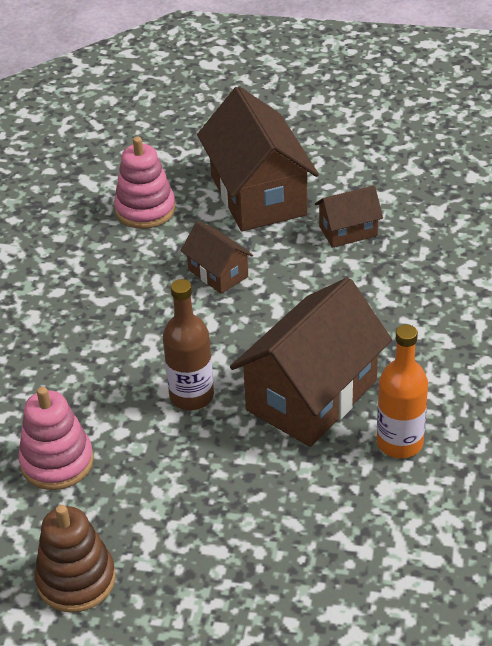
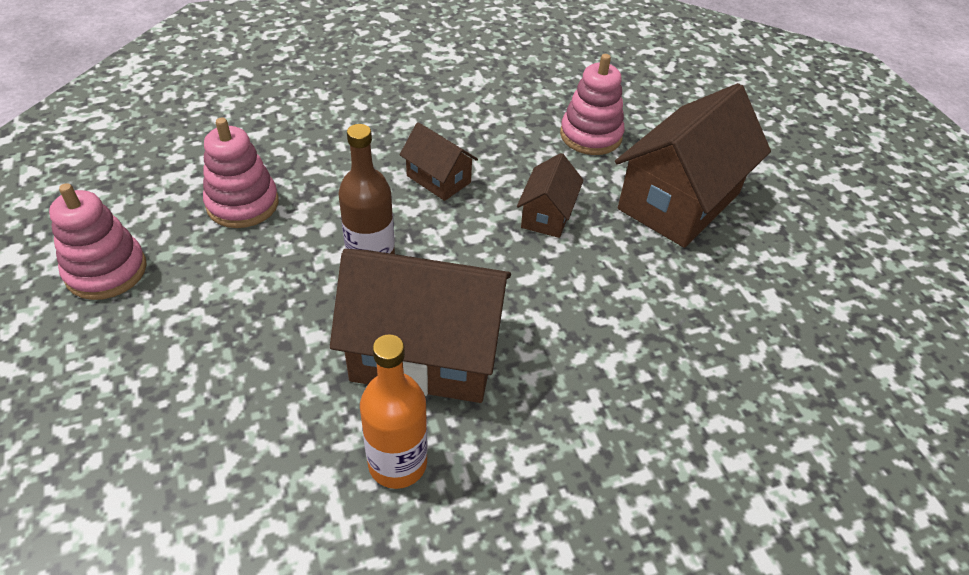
camera: 55 degrees right, 5 degrees up
(76, 579) = (106, 271): brown stacking toy -> pink stacking toy
(348, 231) = (690, 290): brown house -> brown house (438, 179)

